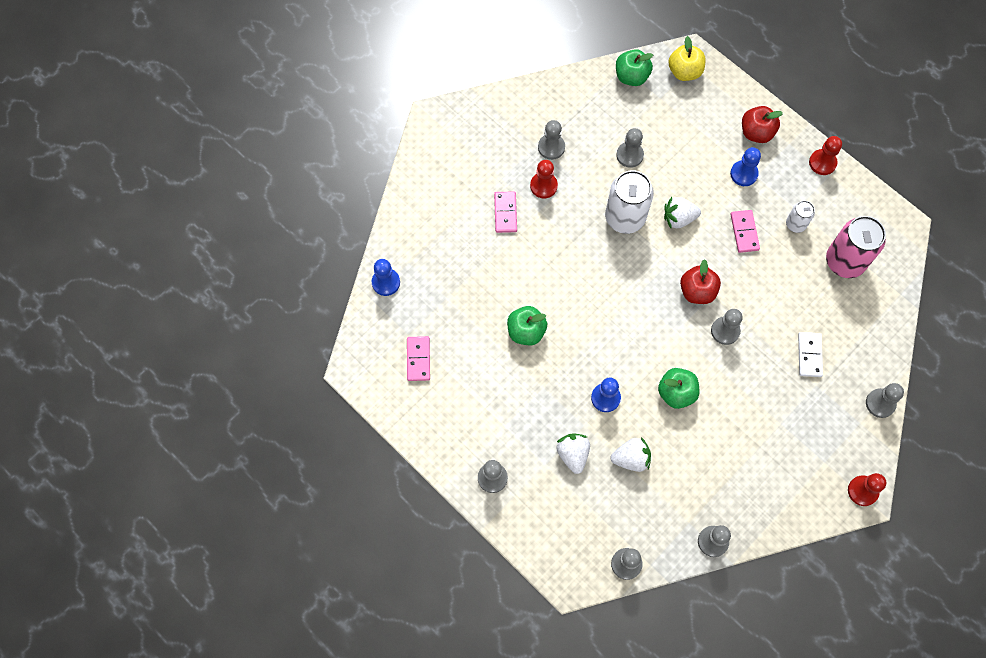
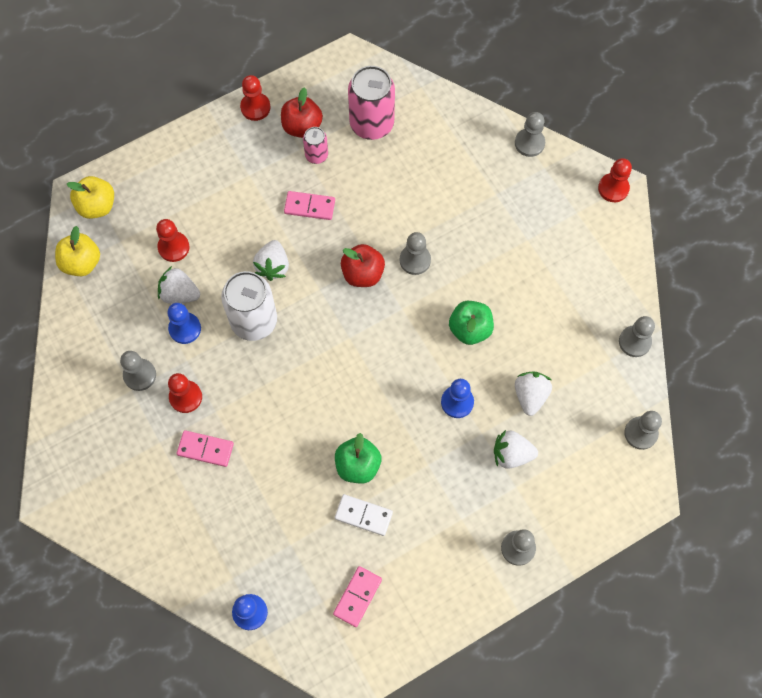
camera: 75 degrees left, 0 degrees up
(418, 359) = (357, 596): pink domino -> pink domino turned 75 degrees counterclockwise
(629, 155) = (179, 294): grey pawn -> white strawberry
(631, 76) = (82, 263): green apple -> yellow apple
(668, 138) = (173, 247): none -> red pawn
(744, 174) = (242, 186): blue pawn -> blue pawn (185, 328)
(756, 132) = (198, 158): red apple -> red apple (302, 127)
(795, 224) = (316, 155): white can -> pink can
(809, 355) = (463, 189): white domino -> white domino (363, 515)

